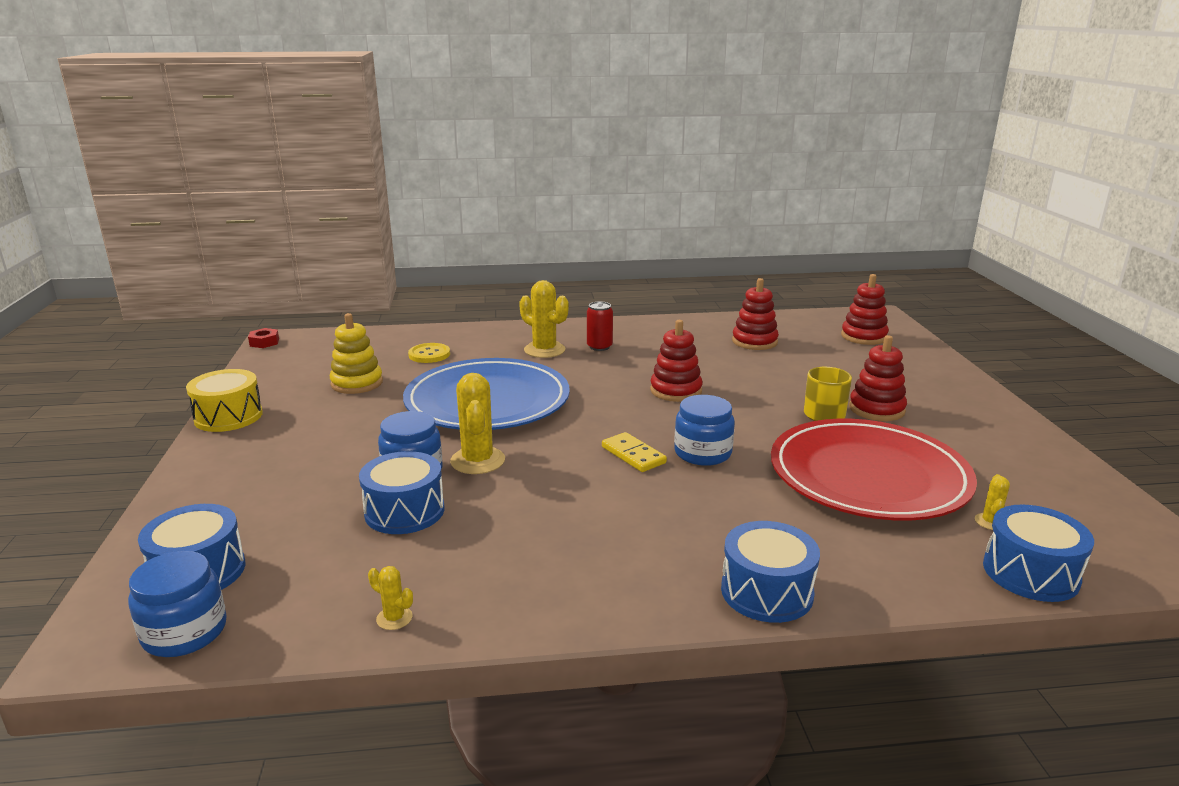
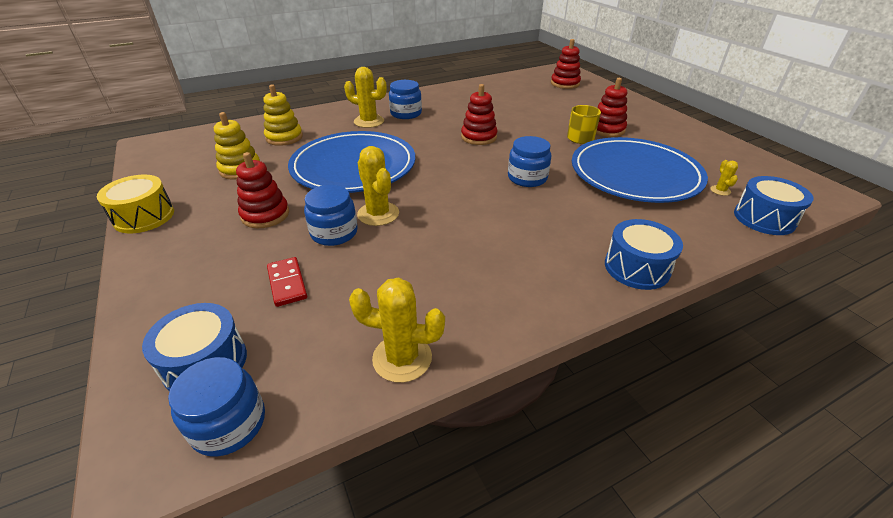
camera: 20 degrees left, 15 degrees up
(264, 342) = (136, 148): red nut -> none
(326, 514) = (287, 283): none -> red domino
(394, 618) = (402, 358): yellow cactus -> yellow cactus, size x2.06
(404, 511) = (349, 266): blue drum -> none
(429, 354) = (284, 137): yellow button -> yellow stacking toy
(599, 347) = (406, 113): red can -> blue jar
(633, 455) = (484, 188): yellow domino -> none
(754, 342) = (503, 96): red stacking toy -> red stacking toy (265, 215)
(868, 476) = (634, 174): red plate -> blue plate

